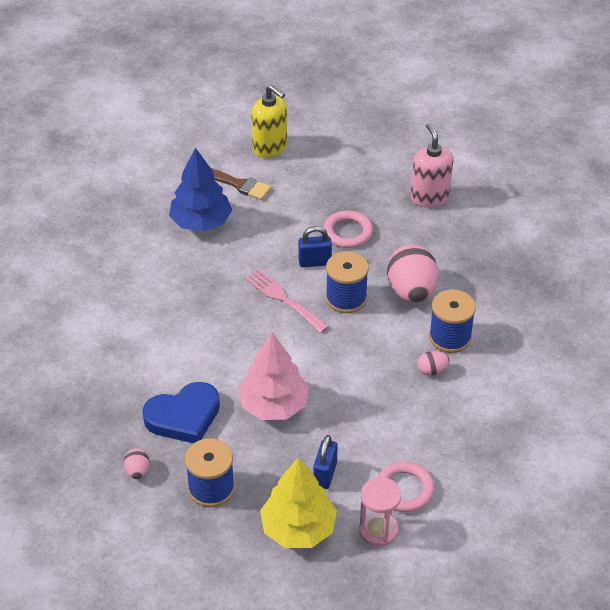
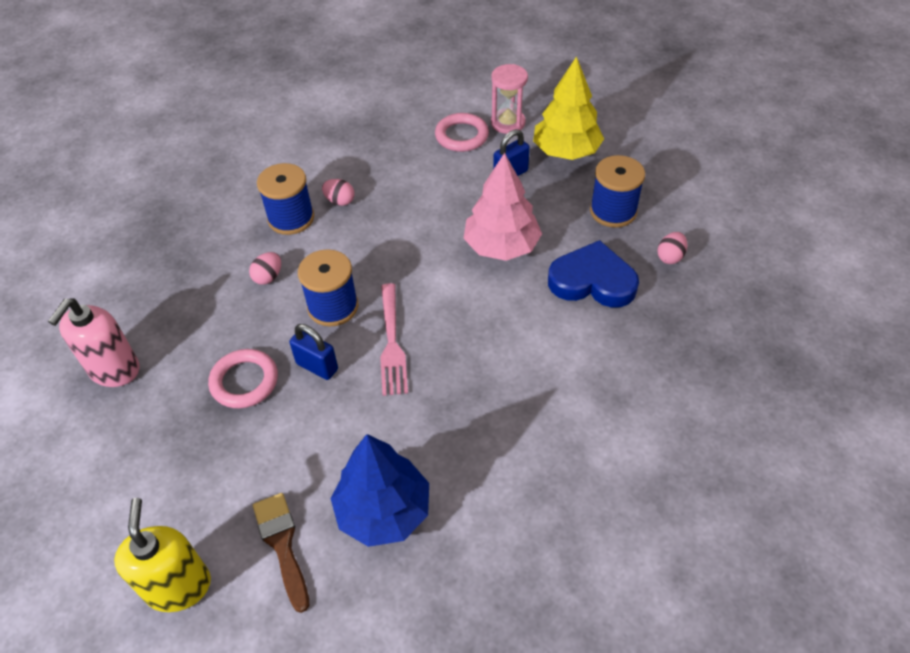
camera: 140 degrees left, 5 degrees up
(411, 291) = (268, 277): pink egg -> pink egg, size x0.45

